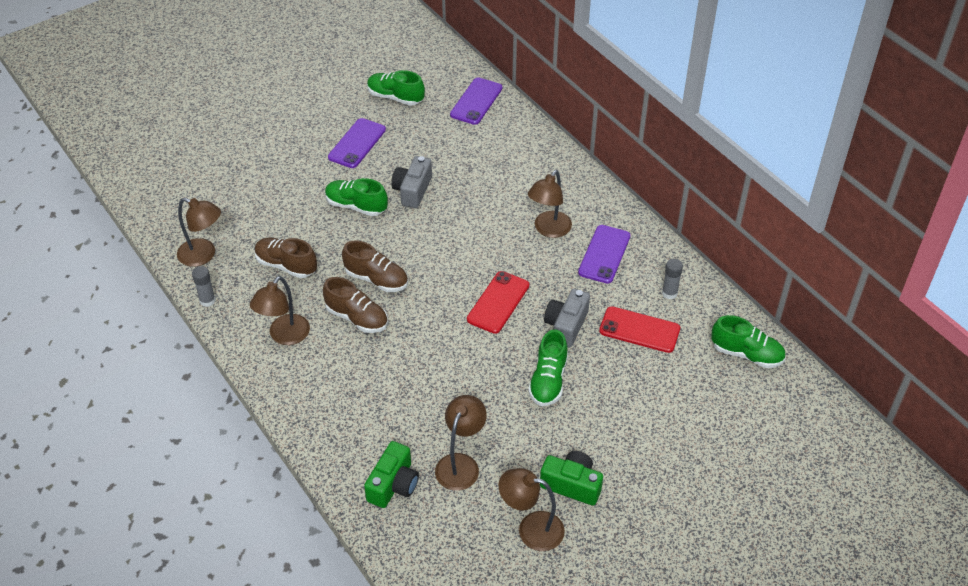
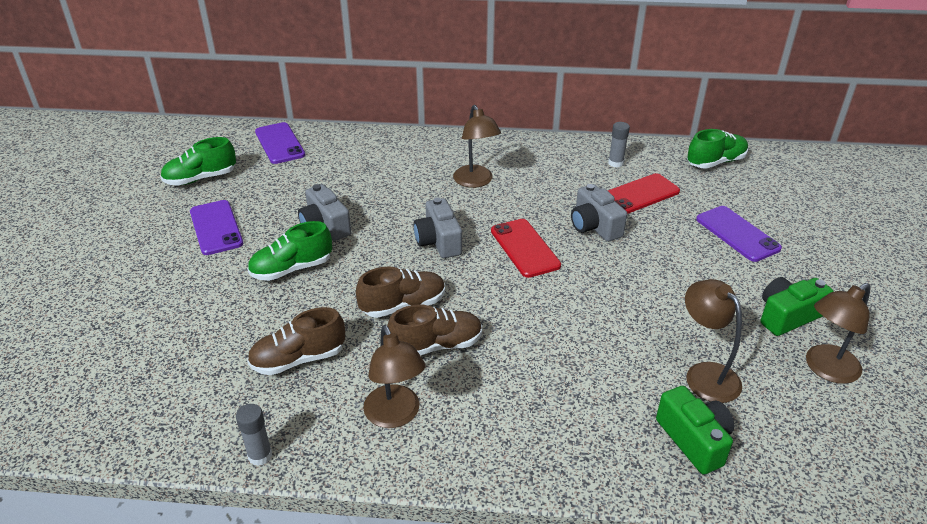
camera: 50 degrees left, 10 degrees down
(203, 255) = (188, 420): brown lamp -> none
(457, 255) = (439, 241): none -> grey camera
(548, 380) = (649, 267): green shoe -> none
(604, 254) = (538, 170): purple phone -> purple phone (737, 234)

